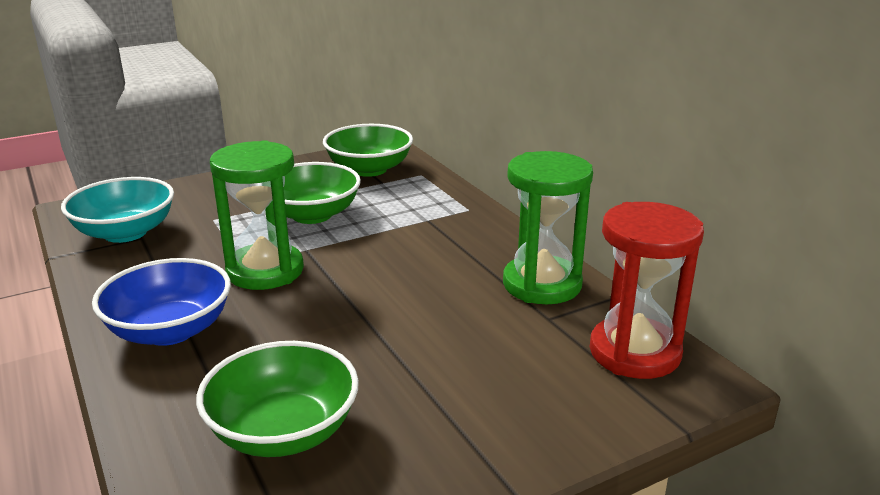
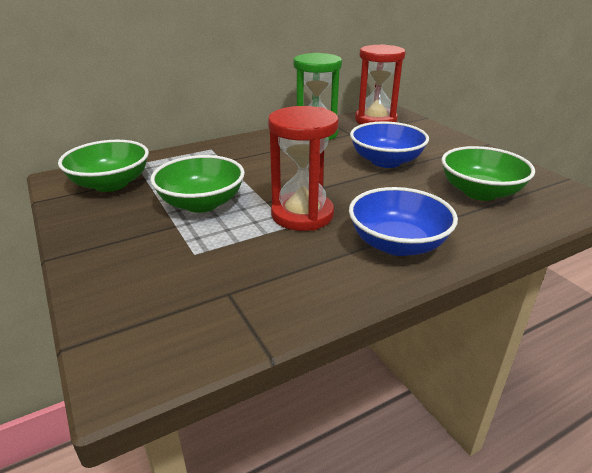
camera: 90 degrees left, 5 degrees up
(125, 232) = (214, 307): turquoise bowl -> none
(265, 271) = (302, 215): green hourglass -> red hourglass
(421, 345) = (386, 161): none -> blue bowl

